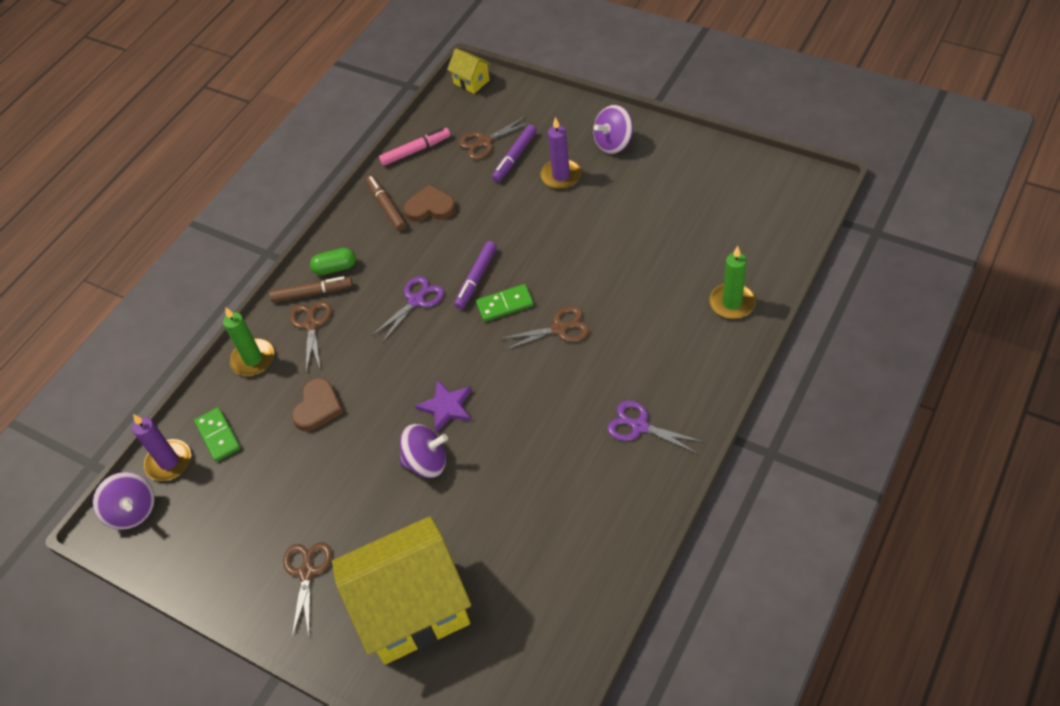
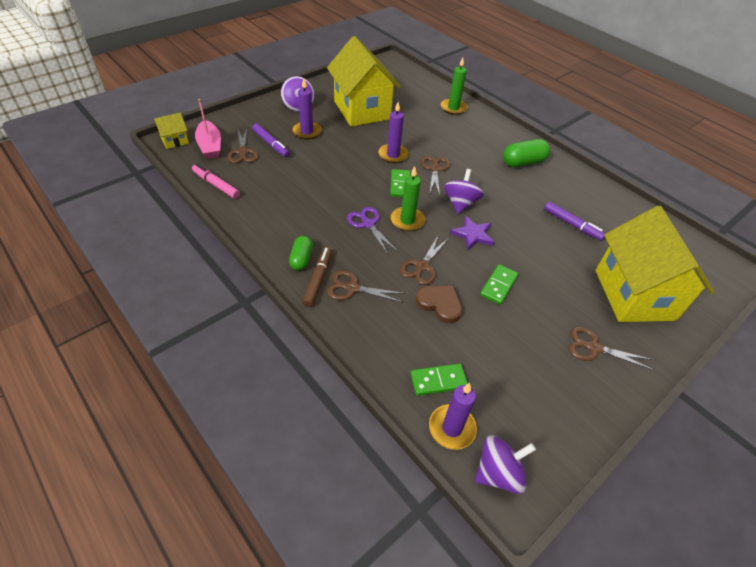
camera: 80 degrees left, 5 degrees down
(253, 359) = (366, 336): green candle -> green candle (407, 220)
(368, 373) = (422, 267): none -> brown scissors
(368, 455) = (498, 286): none -> green domino
(387, 207) = (261, 214): brown marker -> none
(415, 151) = (216, 185): pink marker -> pink marker turned 45 degrees counterclockwise
(426, 462) = (516, 257): purple spinning top -> purple spinning top (460, 203)
(430, 207) = (282, 193): brown heart -> none
(476, 278) = (368, 191): purple marker -> purple marker (572, 224)
(480, 111) = (210, 146): none -> pink boat
(564, 276) = (393, 155): none -> purple candle
(639, 426) = (523, 162): purple scissors -> green capsule
(649, 206) = (362, 110): none -> yellow house

